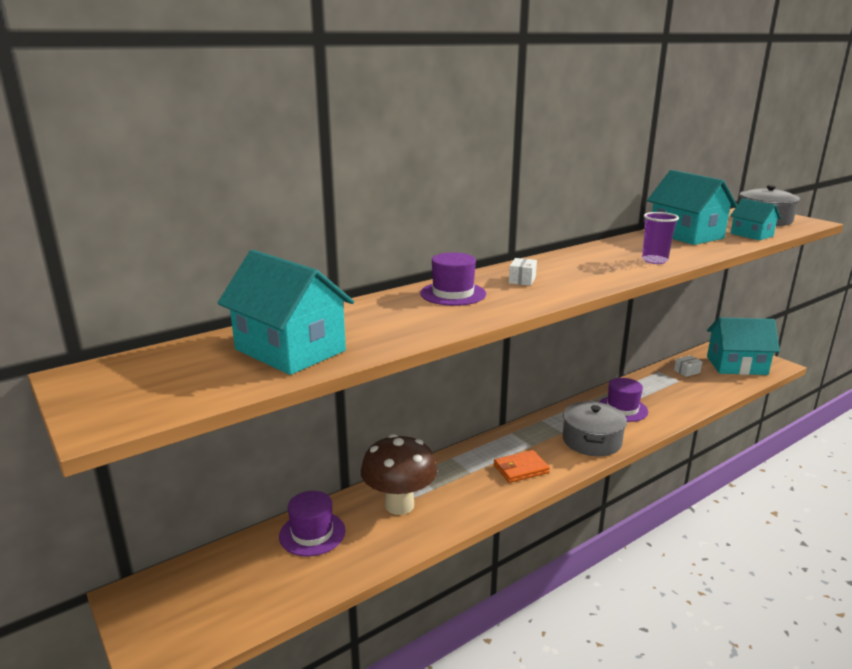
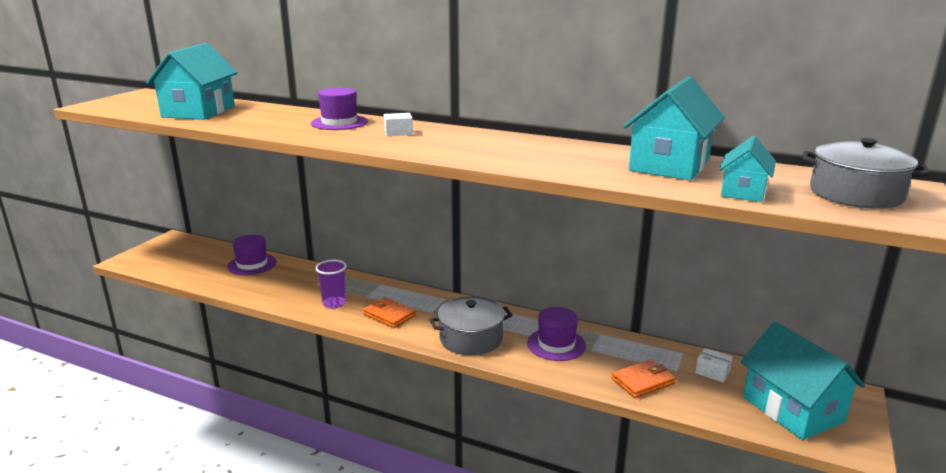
camera: 60 degrees right, 0 degrees up
(399, 505) = (302, 282): brown mushroom -> none
(654, 260) = (531, 162): purple cup -> purple cup (334, 303)
(688, 396) = (643, 381): none -> orange wallet

